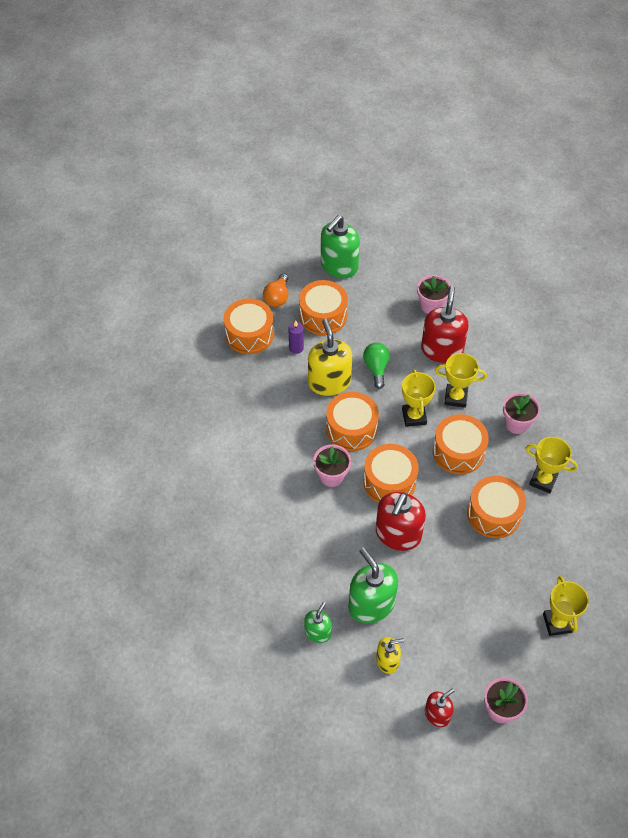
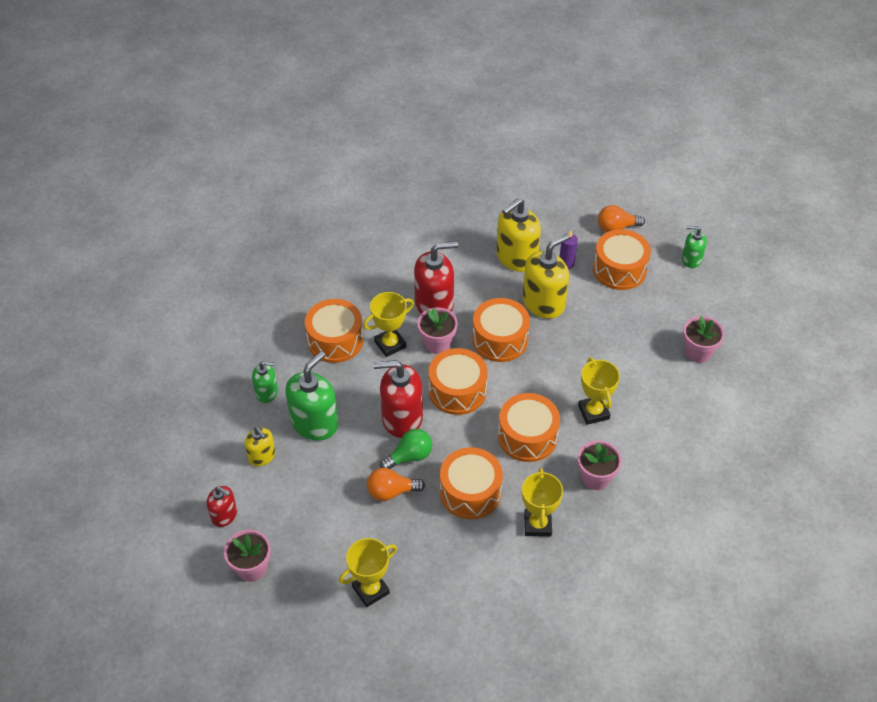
camera: 65 degrees right, 5 degrees down
(249, 334) = (558, 224): orange drum -> orange drum (335, 340)
(269, 379) = (516, 257): none -> yellow soap dispenser
(339, 266) = (691, 259): green soap dispenser -> green soap dispenser, size x0.55
(376, 368) = (585, 334): green light bulb -> green light bulb (409, 456)
(414, 416) = (546, 385): yellow trophy -> yellow trophy (390, 344)
(442, 350) = (646, 380): red soap dispenser -> red soap dispenser (434, 304)
(469, 571) = (391, 491): none -> orange light bulb

